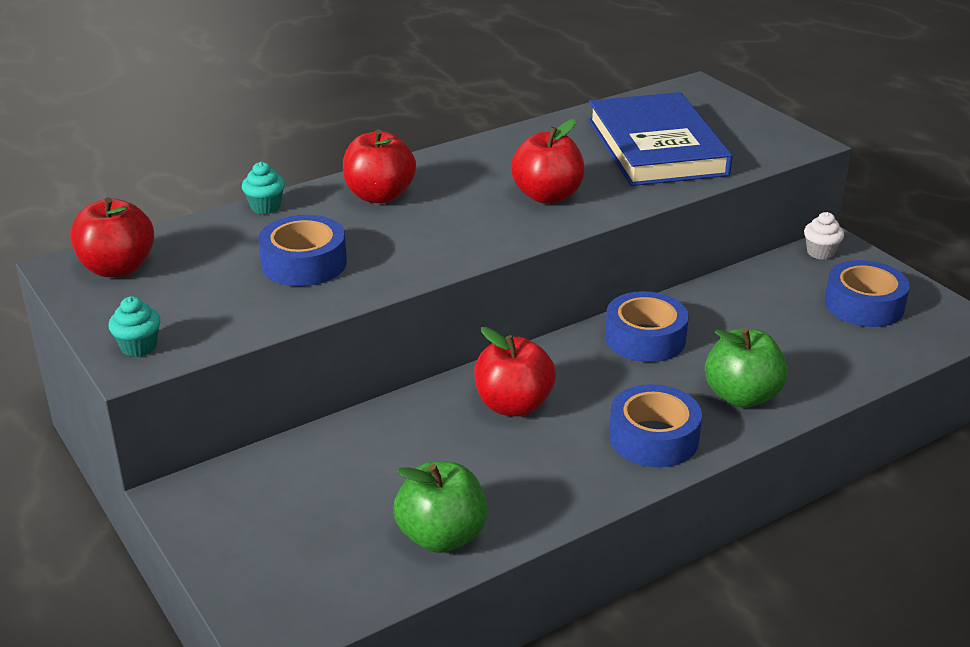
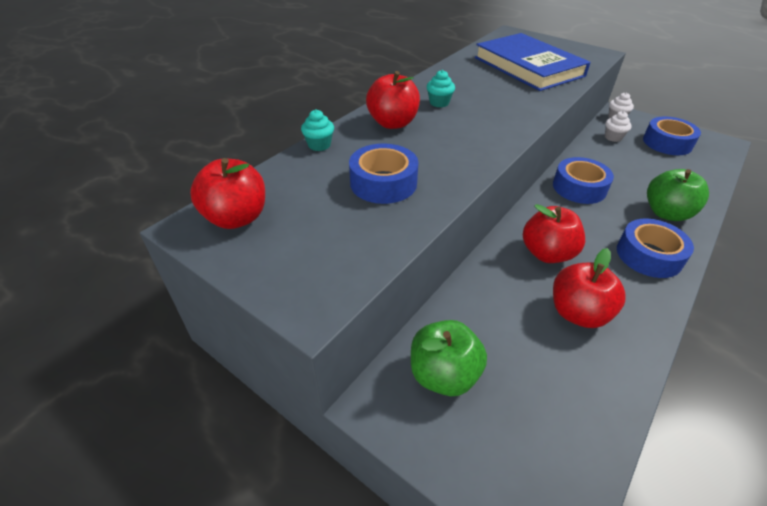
camera: 20 degrees left, 10 degrees up
(139, 347) = (306, 290): turquoise cupcake -> turquoise cupcake (439, 103)
(441, 536) = (595, 379): green apple -> green apple (443, 374)
(547, 196) = (498, 105): red apple -> red apple (578, 313)
(779, 281) = (613, 137): none -> white cupcake

